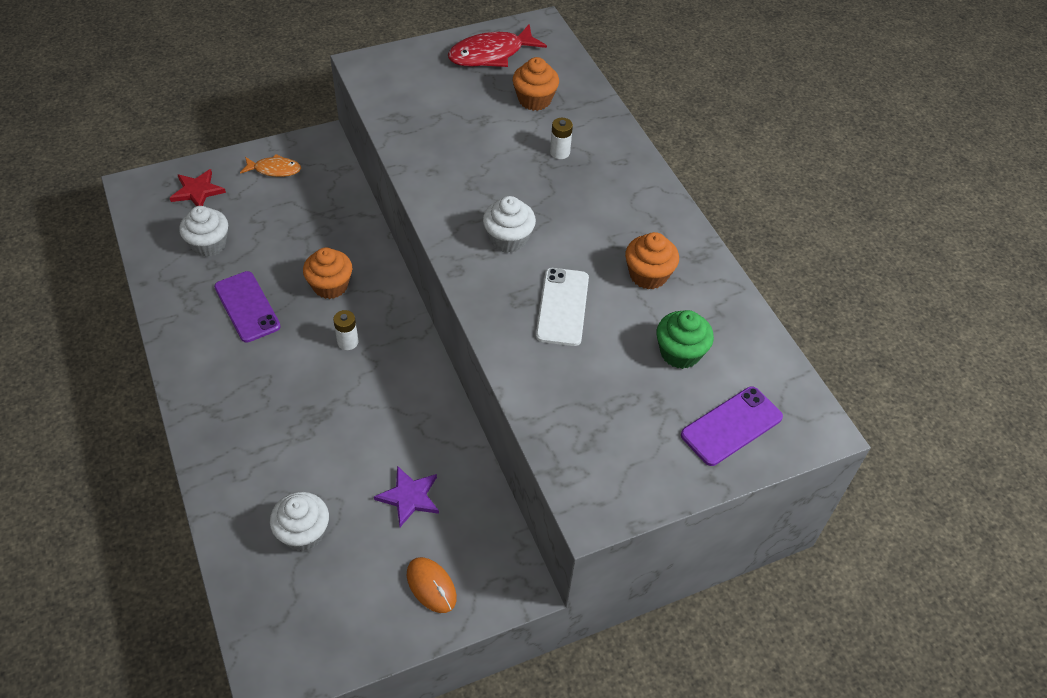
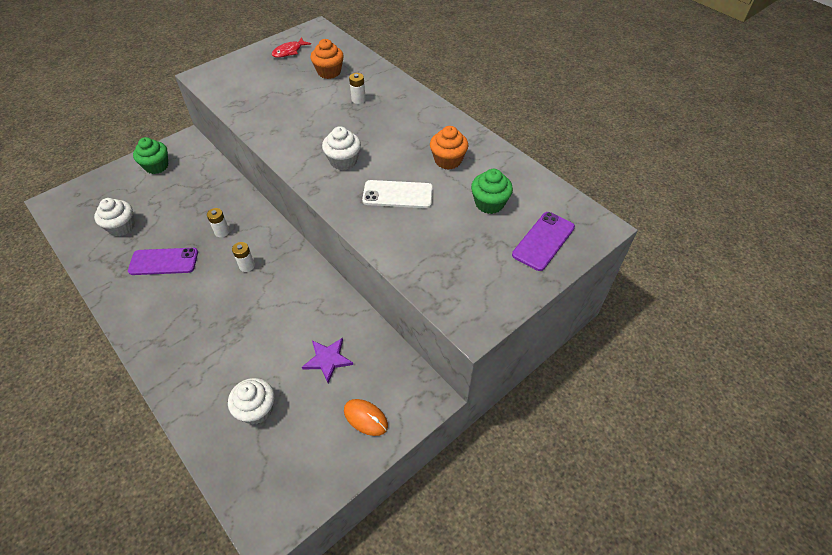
camera: 15 degrees left, 0 degrees up
(197, 191) = (102, 193): red star -> none
(247, 307) = (164, 261): purple phone -> purple phone turned 45 degrees counterclockwise
(274, 170) = (156, 166): orange fish -> green cupcake
(330, 286) = (222, 232): orange cupcake -> white battery
(491, 54) = (289, 51): red fish -> red fish, size x0.60
(562, 307) = (398, 195): white phone -> white phone turned 75 degrees counterclockwise

